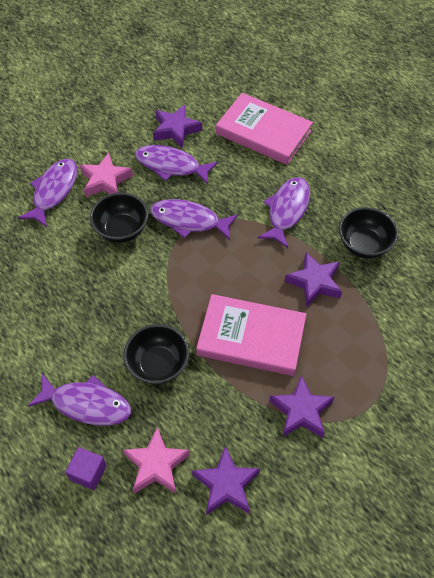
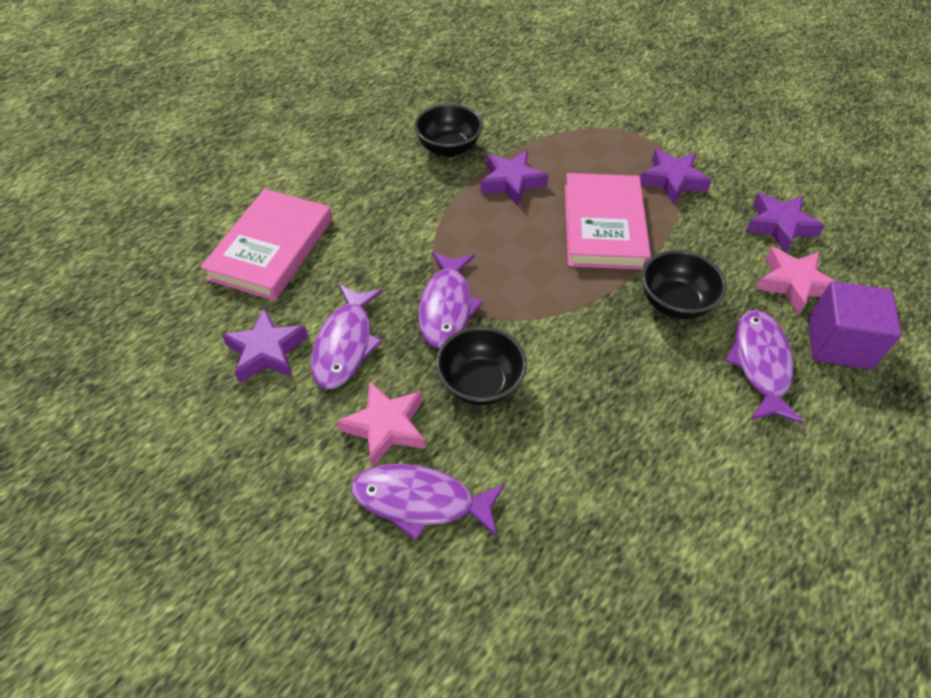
camera: 100 degrees left, 5 degrees down
(88, 472) = (839, 343): purple cube -> purple cube, size x1.71
(287, 210) = (410, 213): purple fish -> none

